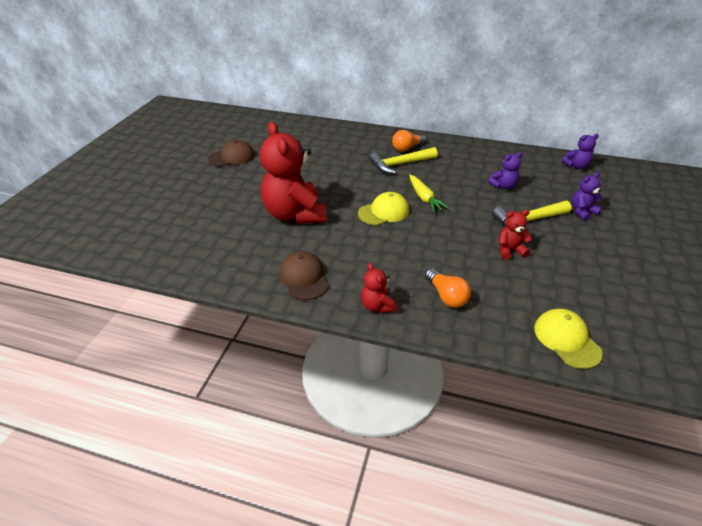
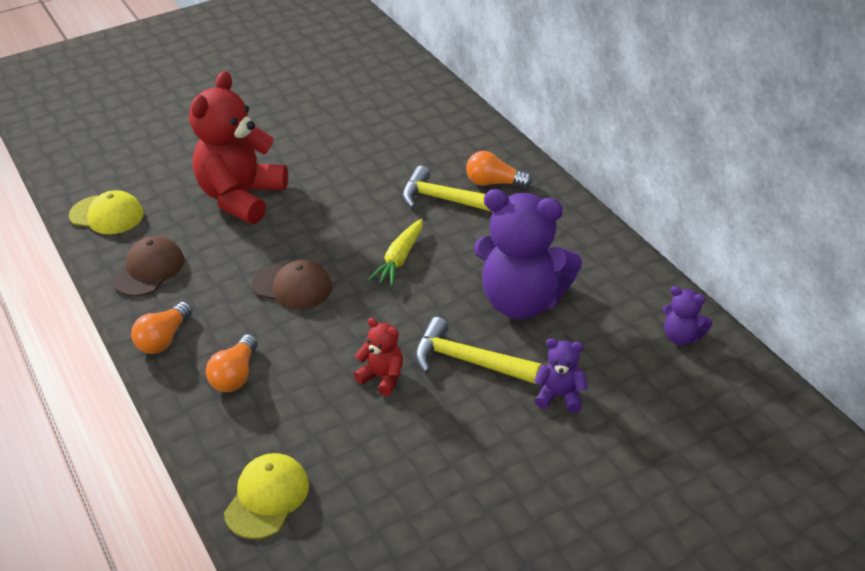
camera: 45 degrees right, 0 degrees up
(232, 157) = (285, 93): brown cap -> brown cap (292, 286)
(377, 306) = (164, 339): red teddy bear -> orange light bulb
(384, 212) = (329, 248): yellow cap -> yellow cap (107, 215)
(503, 186) = (522, 302): purple teddy bear -> purple teddy bear, size x2.21

